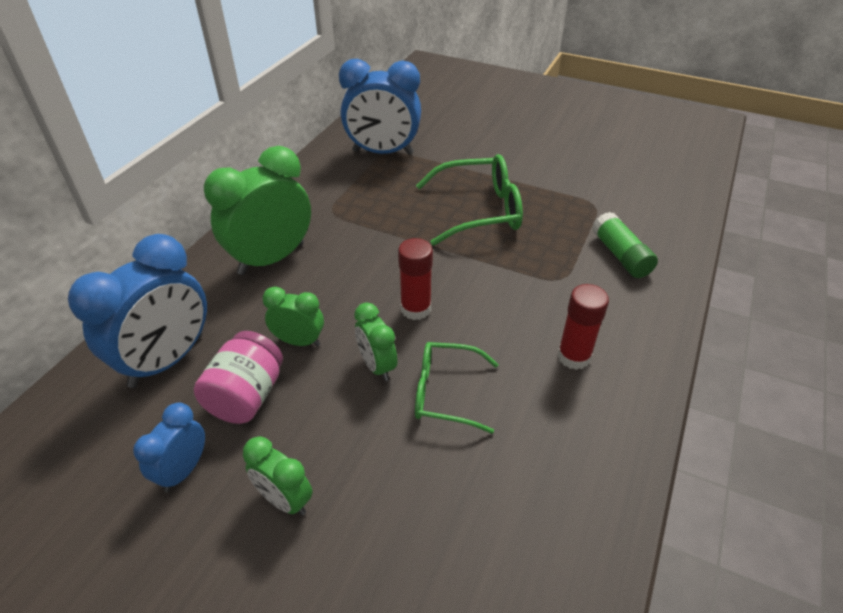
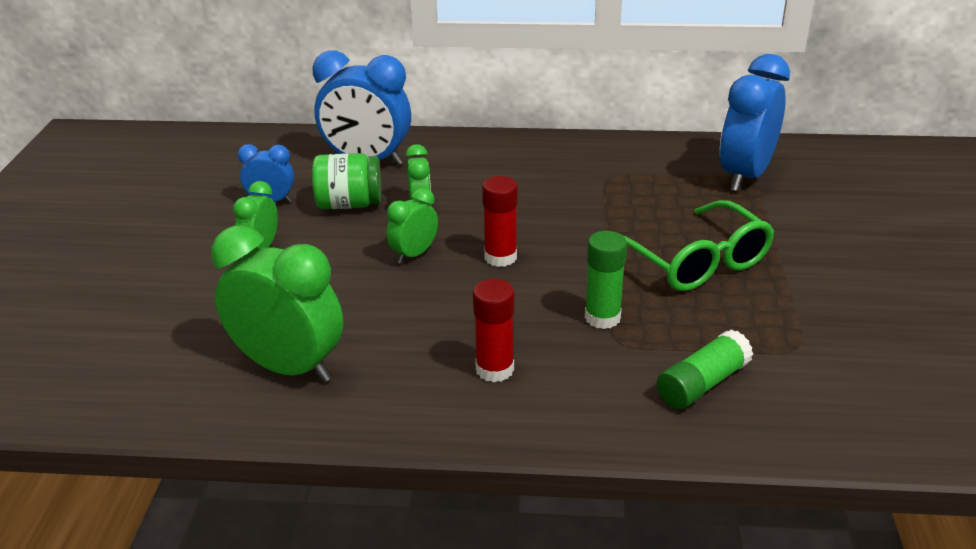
camera: 70 degrees right, 10 degrees down
(246, 396) = (349, 204): pink jar -> green jar
(271, 259) = (514, 166): green clock -> green clock (289, 367)
(383, 152) = (745, 176): blue clock -> blue clock turned 45 degrees clockwise
(445, 393) = (401, 298): green glasses -> none
(528, 277) = (602, 318): none -> green glue stick

